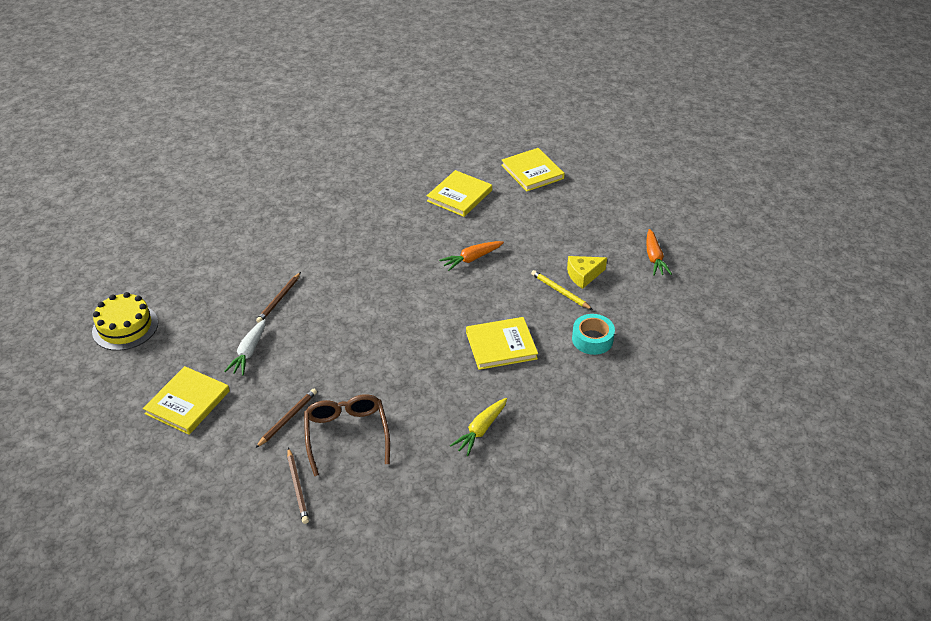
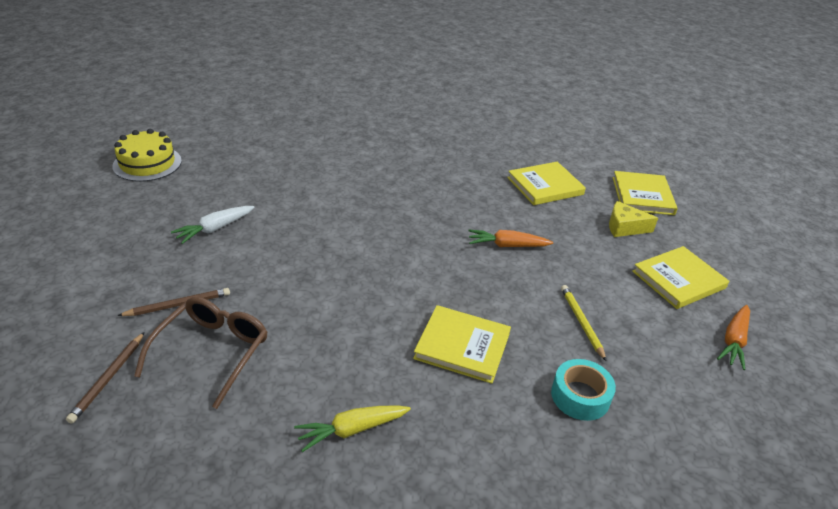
camera: 30 degrees right, 5 degrees down
(187, 402) = (117, 244): yellow book -> yellow book (678, 280)
(279, 299) = (289, 198): brown pencil -> none
(583, 275) = (624, 319): yellow cheese -> yellow cheese (624, 227)

